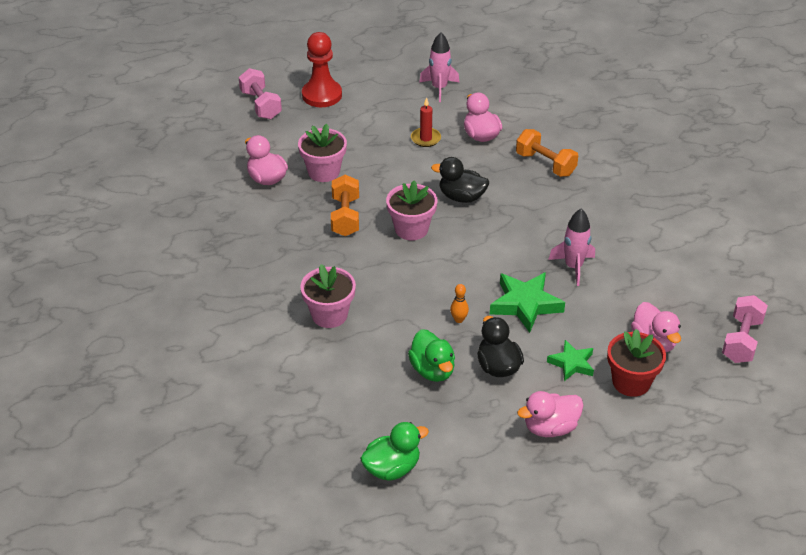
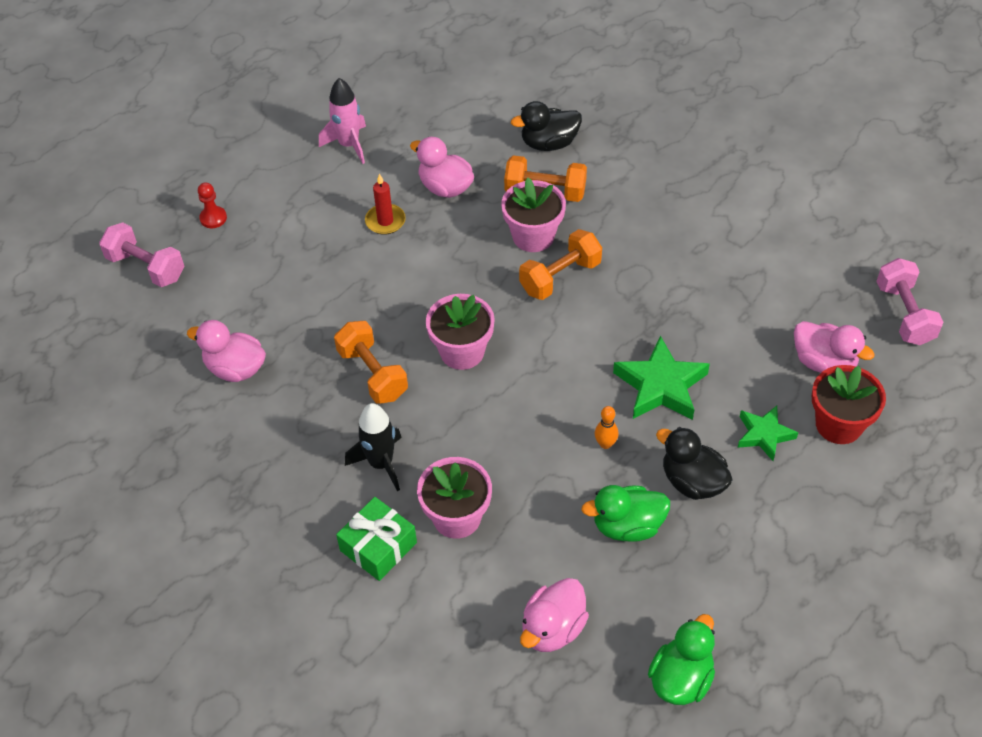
camera: 30 degrees left, 10 degrees up
(269, 308) = (378, 546): none -> green gift
(309, 266) = (381, 463): none -> black rocket
(322, 95) = (213, 218): red pawn -> red pawn, size x0.48
(324, 172) = (298, 324): pink flower pot -> pink flower pot (533, 236)
(432, 370) = (627, 526): green duck -> green duck turned 135 degrees clockwise
(461, 197) = (486, 280): black duck -> black duck (549, 143)
(512, 215) = (560, 277): none -> orange dumbbell
(550, 428) = (803, 528): pink duck -> pink duck (553, 629)
(573, 267) = (674, 311): pink rocket -> none

